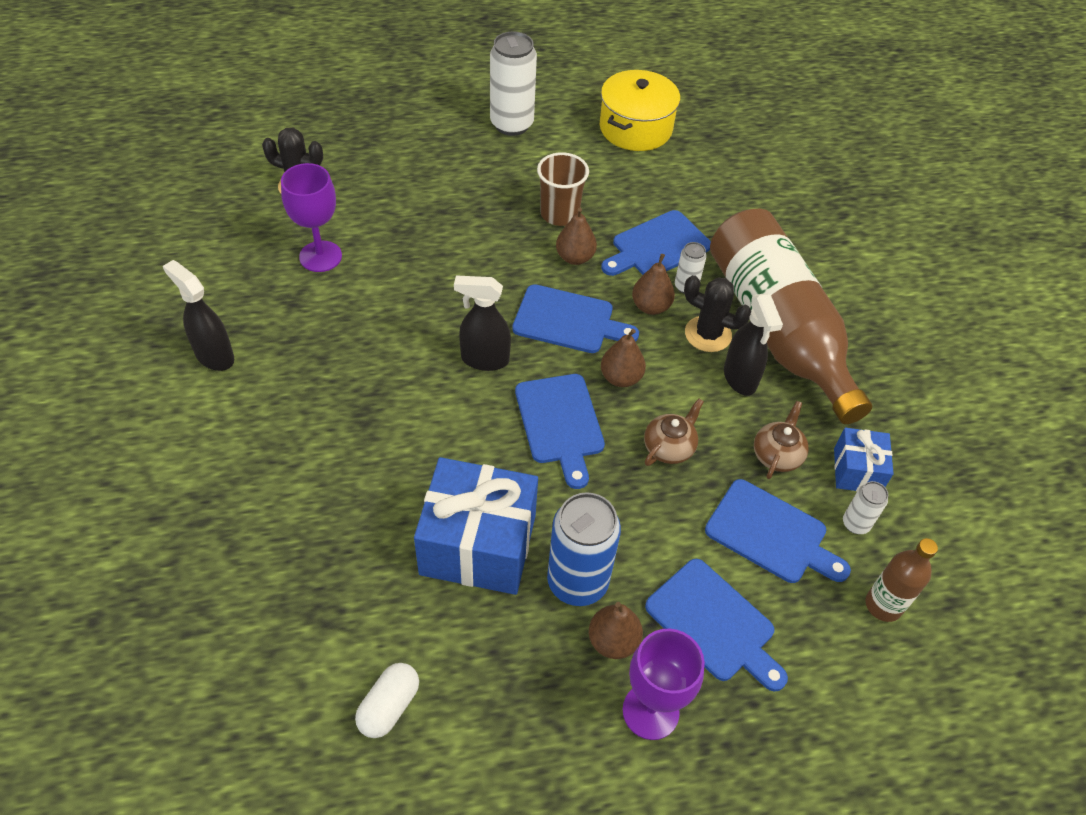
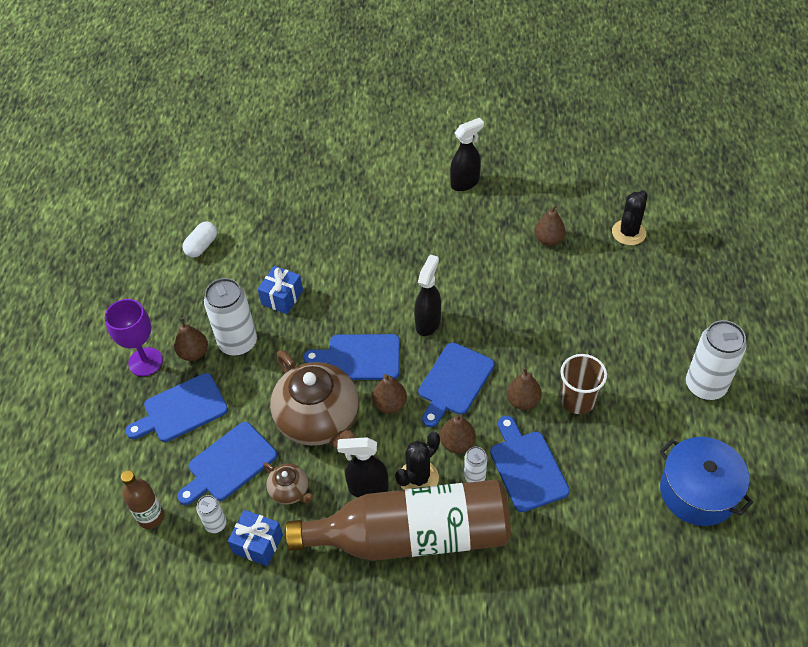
camera: 110 degrees right, 0 degrees up
(320, 256) = (548, 240): purple goblet -> brown pear
(389, 706) = (202, 246): white capsule -> white capsule turned 75 degrees clockwise
(478, 545) = (282, 297): blue gift -> blue gift, size x0.52
(577, 582) = (238, 343): blue can -> white can
(635, 128) = (698, 492): yellow pot -> blue pot
(669, 447) = (319, 420): brown teapot -> brown teapot, size x2.18

